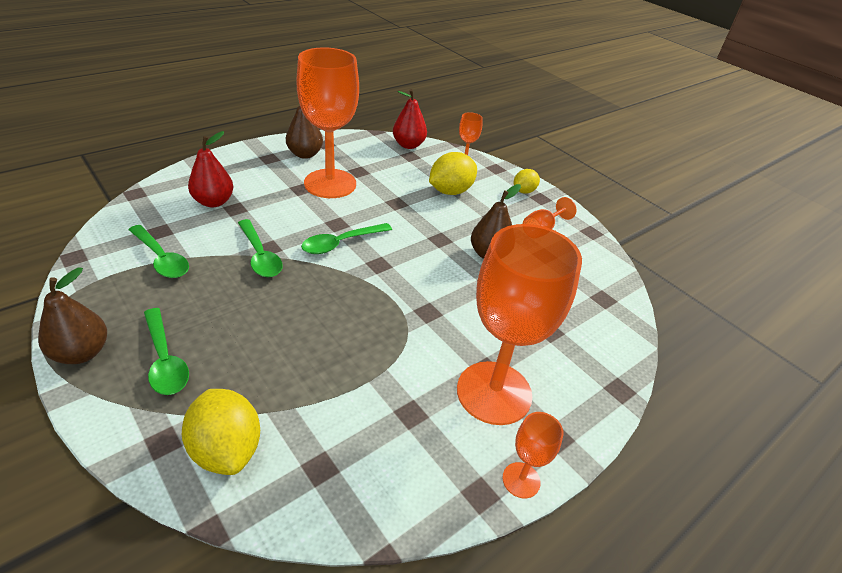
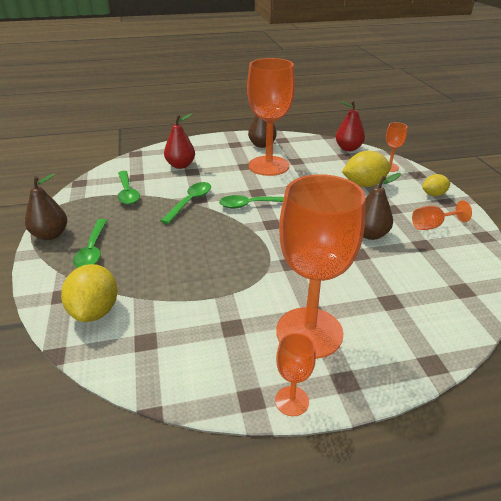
camera: 30 degrees right, 5 degrees down
(260, 255) = (190, 202): green spoon -> green spoon turned 150 degrees counterclockwise

